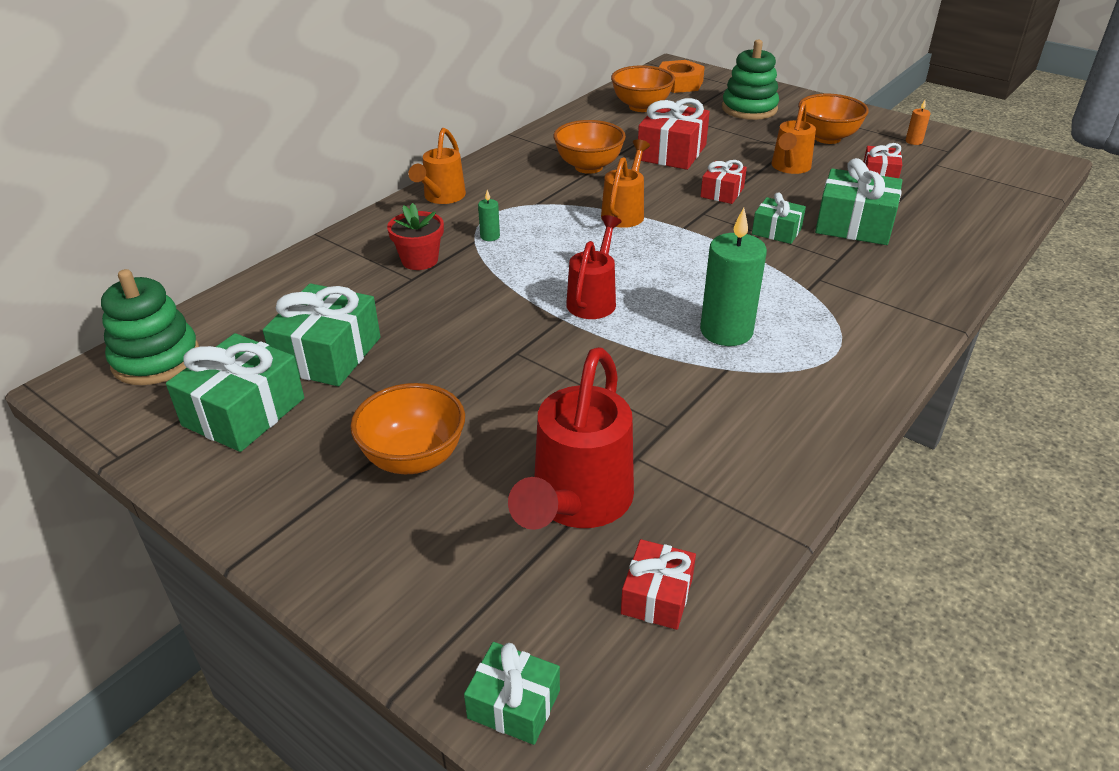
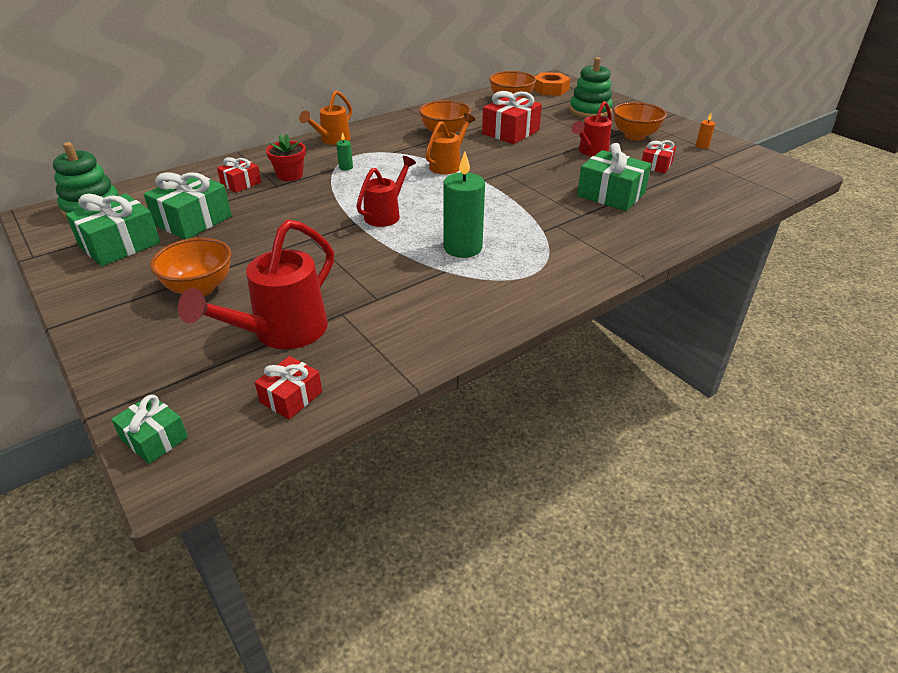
camera: 15 degrees right, 0 degrees up
(722, 192) = (528, 161): red gift -> red gift (241, 183)
(776, 231) = (549, 191): green gift -> none
(789, 168) = (590, 152): orange watering can -> red watering can

